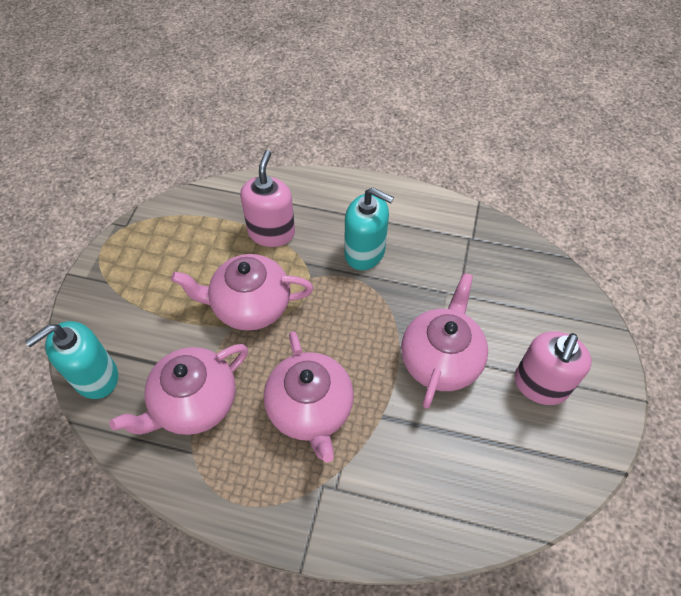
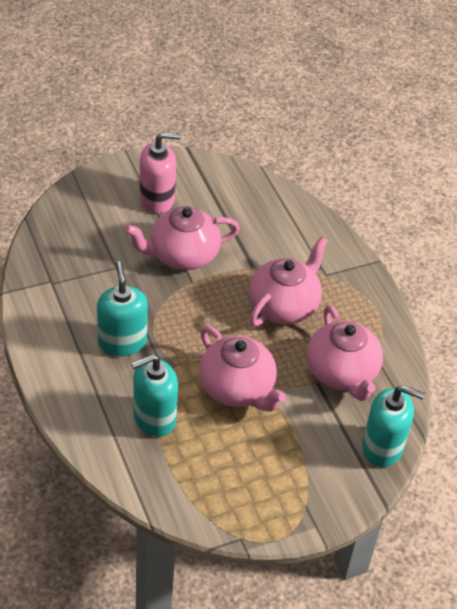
camera: 130 degrees left, 10 degrees down
(194, 403) = (342, 373): pink teapot -> pink teapot turned 60 degrees clockwise
(271, 232) = (154, 418): pink soap dispenser -> turquoise soap dispenser

